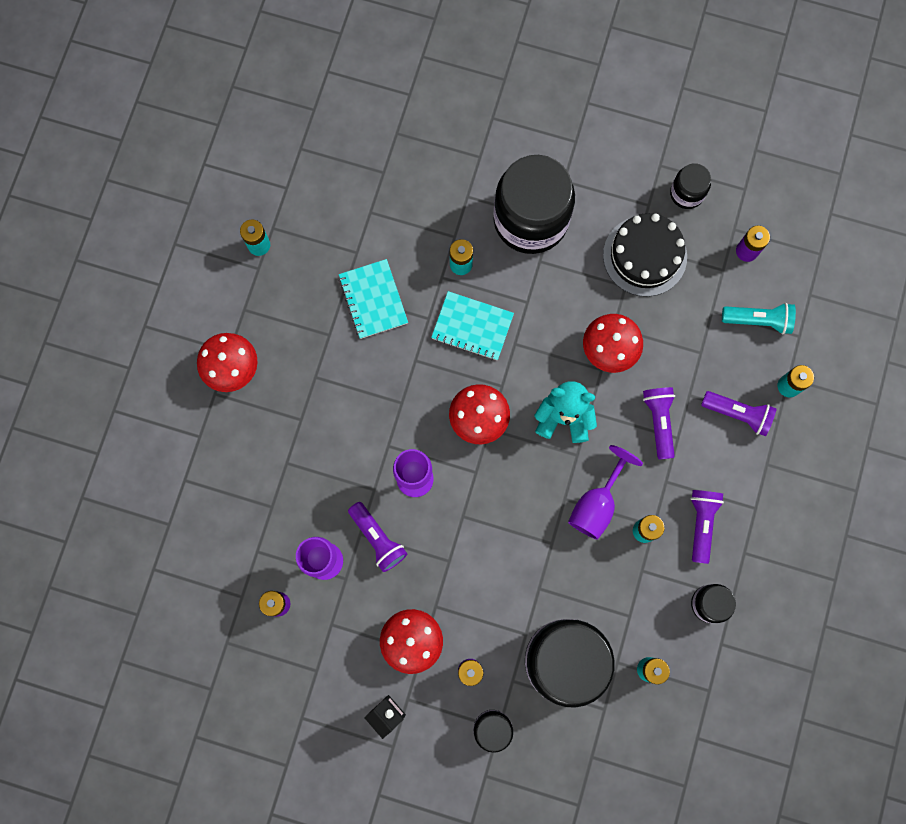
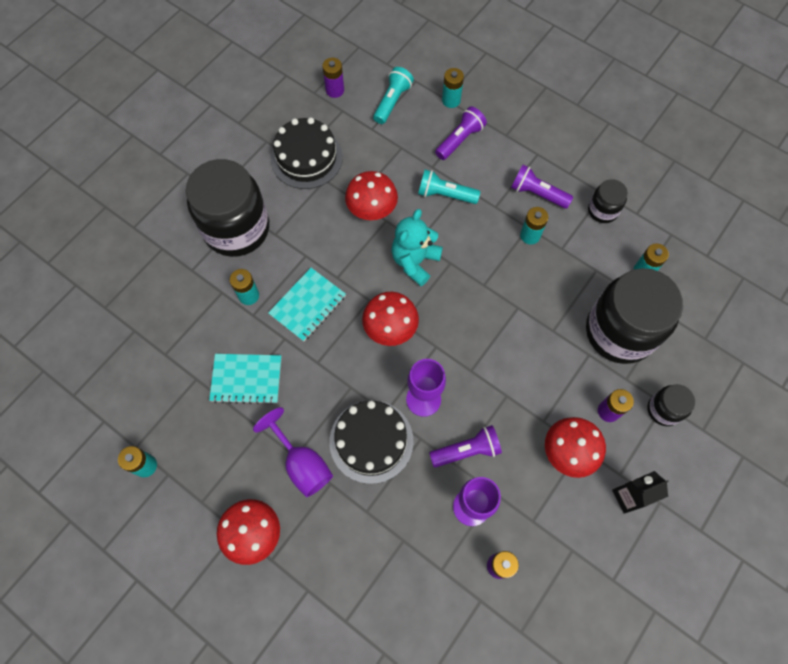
camera: 70 degrees left, 10 degrees down
(354, 443) = (371, 441): none -> black cake
(596, 504) = (496, 262): purple goblet -> purple goblet (302, 463)
(659, 422) = (445, 195): purple flashlight -> turquoise flashlight
(686, 193) = (270, 113): black jar -> none

